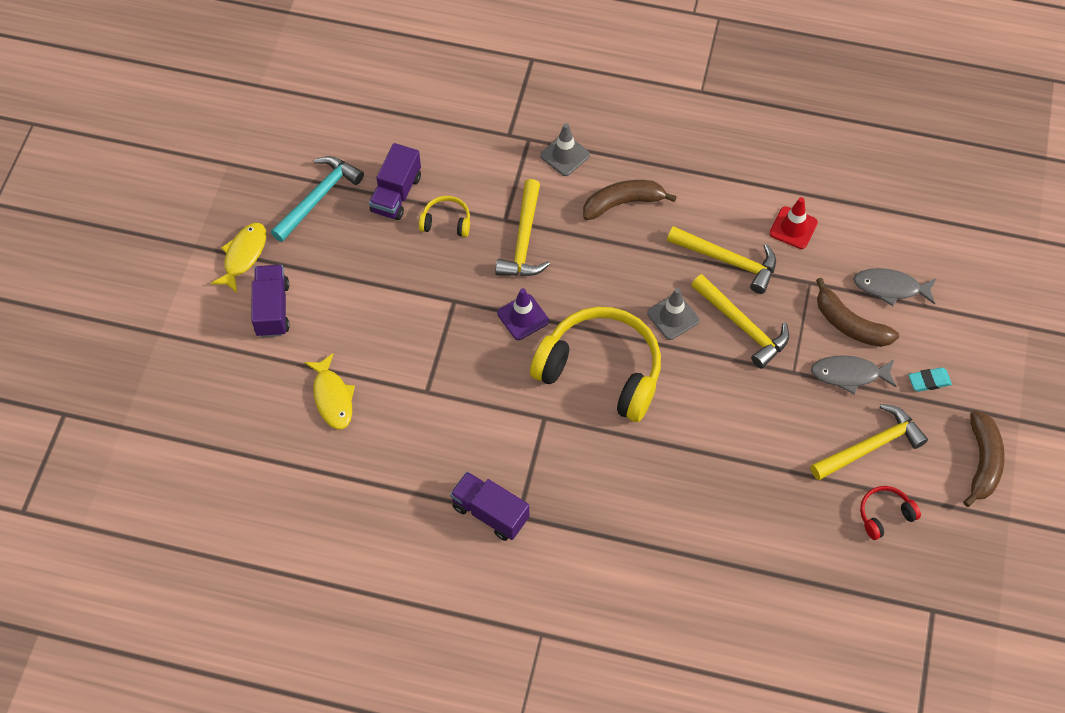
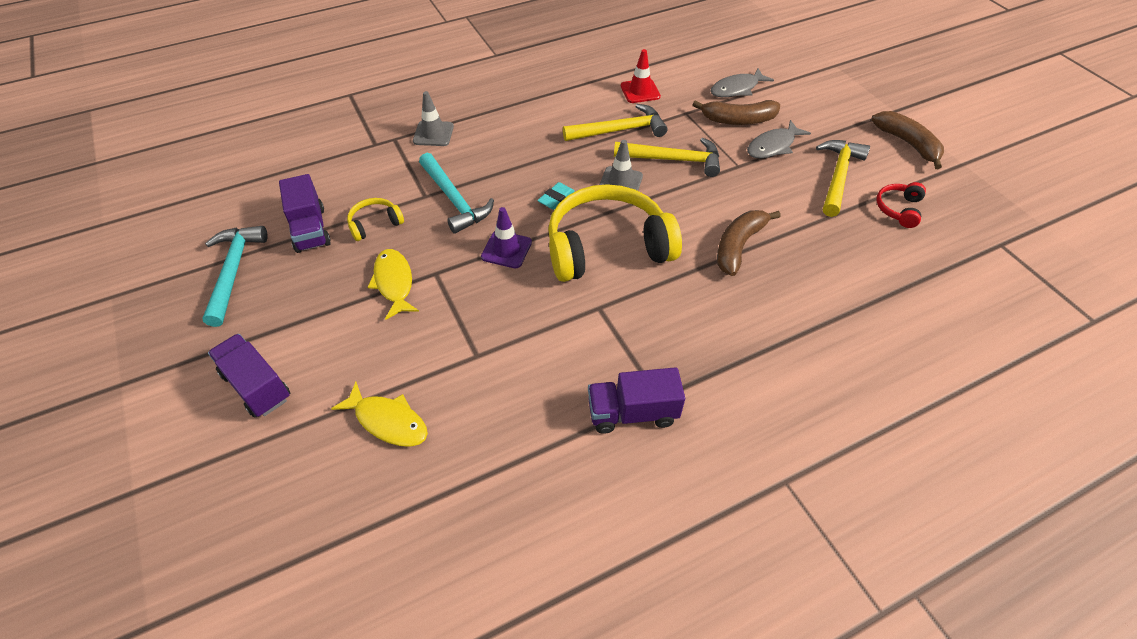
camera: 40 degrees left, 10 degrees down
(243, 256) = (187, 360): yellow fish -> yellow fish (394, 283)
(524, 240) = (454, 200): yellow hammer -> turquoise hammer
(623, 203) = (508, 138): brown banana -> brown banana (738, 246)
(929, 381) = (822, 121): turquoise eraser -> turquoise eraser (556, 198)

